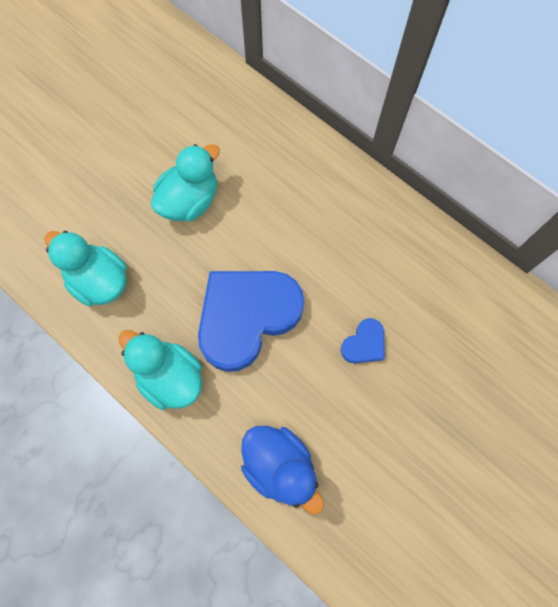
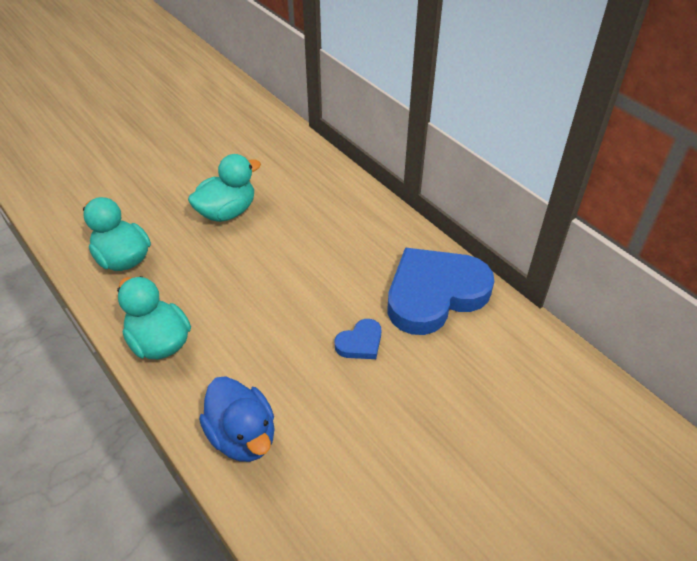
camera: 10 degrees right, 25 degrees down
(247, 317) = (250, 305): blue heart -> blue heart (434, 294)

